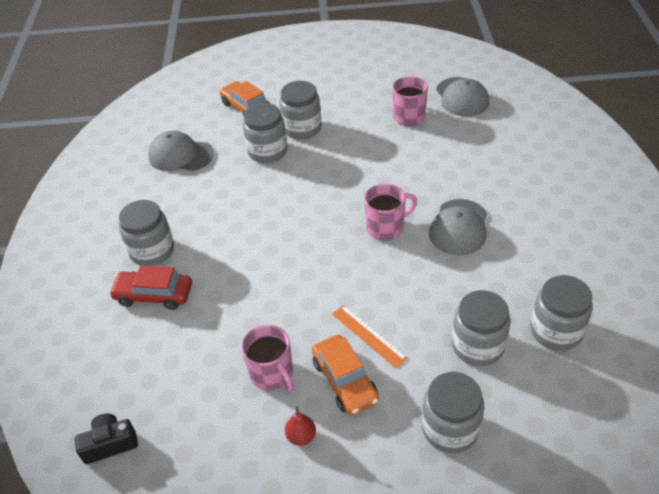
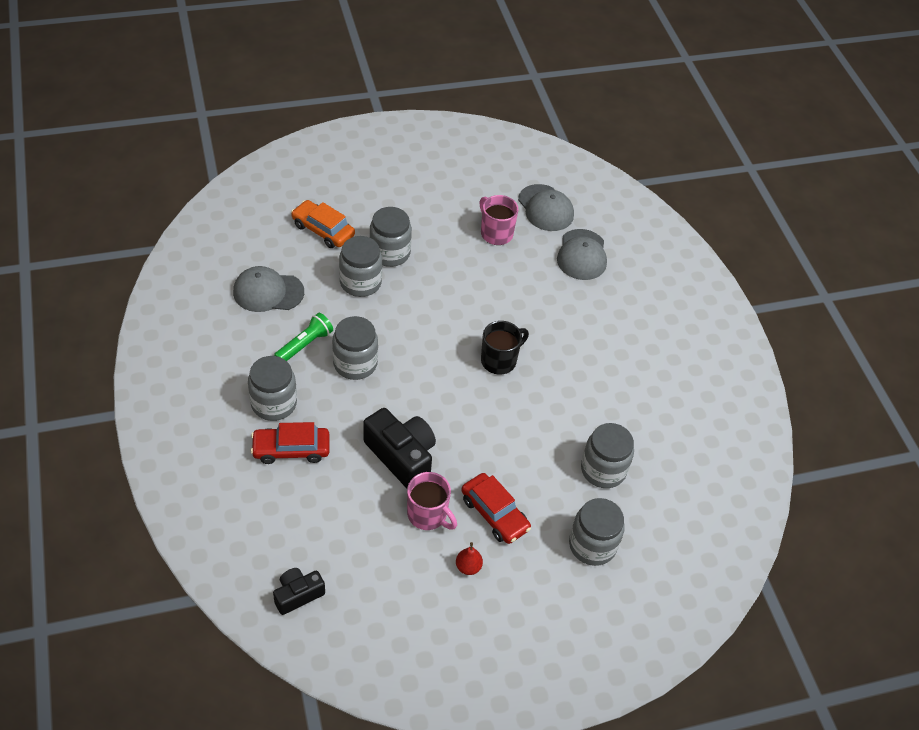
camera: 20 degrees left, 5 degrees up
(199, 201) = (305, 345): none -> green flashlight
(261, 311) = (401, 456): none -> black camera
(345, 381) = (494, 514): orange car -> red car
(368, 335) = (506, 470): orange ruler -> none
(386, 227) = (499, 360): pink mug -> black mug
(459, 227) = (567, 355): grey cap -> grey cap (582, 255)
(556, 331) = (667, 449): grey jar -> grey jar (355, 363)

